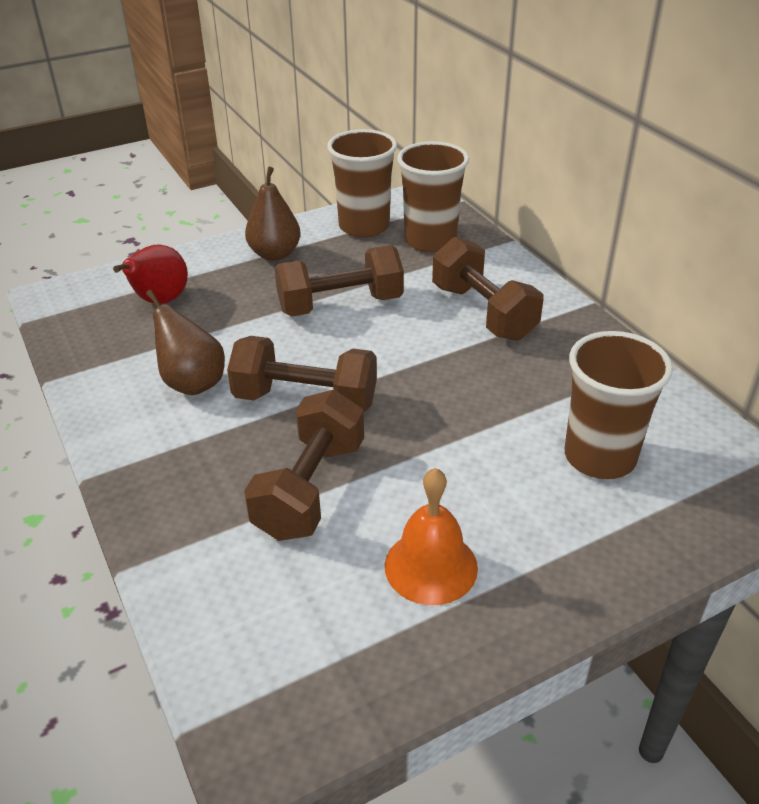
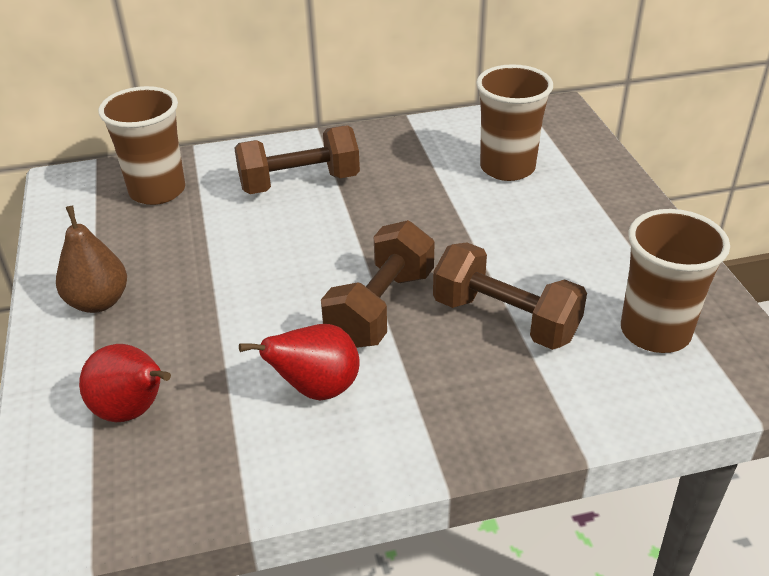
camera: 75 degrees left, 0 degrees up
(192, 383) = (316, 389): brown pear -> red pear
(340, 305) = (234, 266): brown dumbbell -> none
(364, 226) = (93, 229): brown cup -> brown cup (655, 332)
(431, 566) = (605, 266): orange bell -> none

